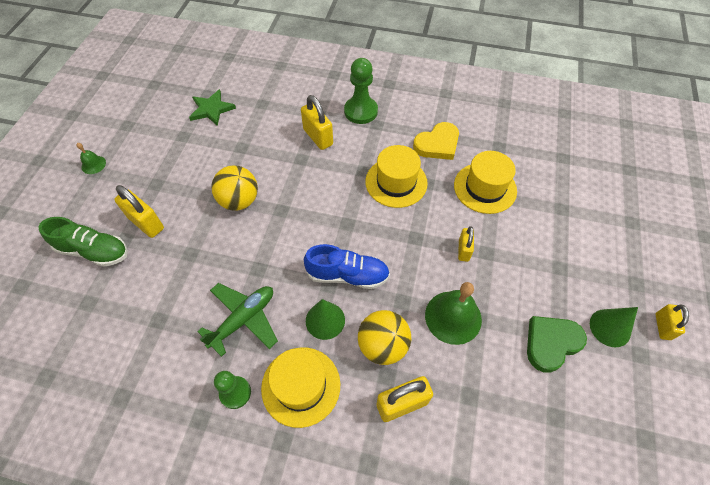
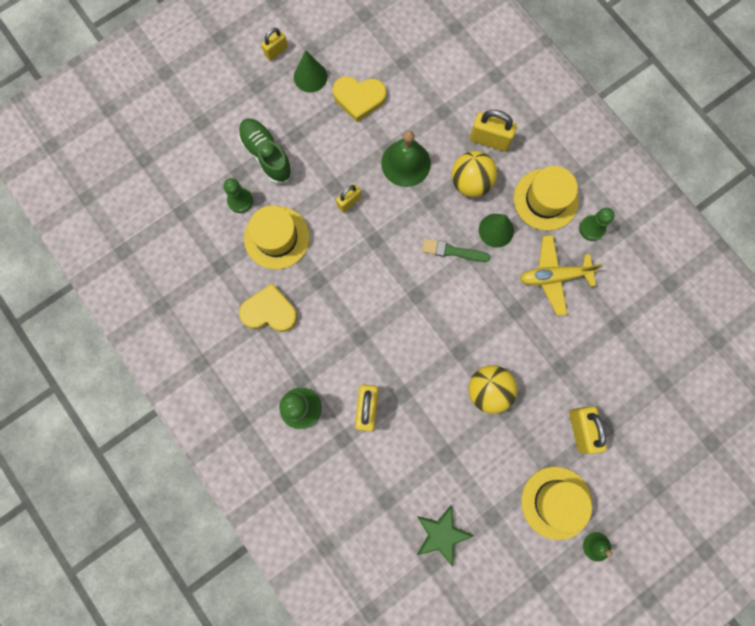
camera: 140 degrees left, 20 degrees up
(94, 251) = (638, 433): green shoe -> green shoe (266, 155)
(243, 319) = (553, 276): green plane -> yellow plane
(347, 275) = (452, 251): blue shoe -> green brush
(396, 182) = (342, 302): yellow hat -> yellow hat (556, 502)
(537, 192) = (240, 201): none -> green pawn
(551, 343) = (359, 98): green heart -> yellow heart

